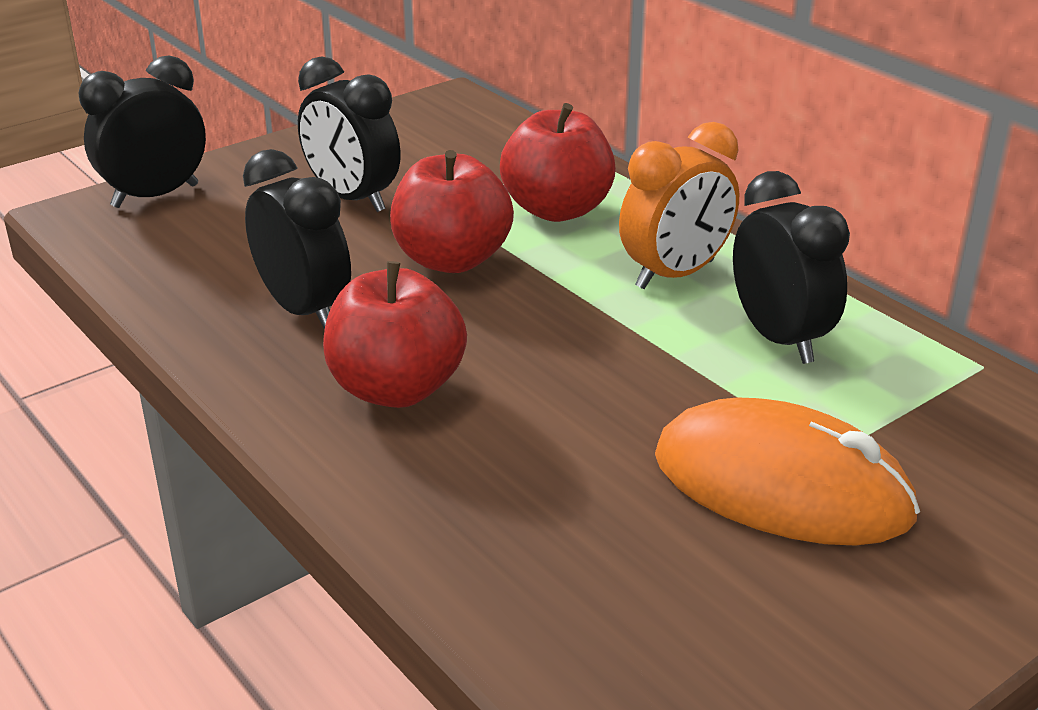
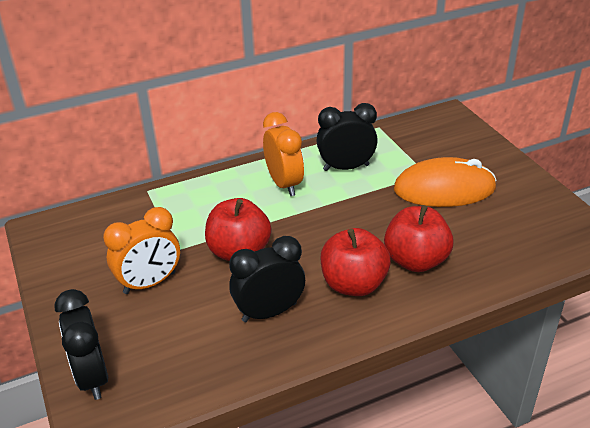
camera: 75 degrees left, 5 degrees up
(352, 199) = (149, 283): black clock -> orange clock
(557, 210) = (204, 209): red apple -> red apple (416, 260)
(781, 485) = (444, 189): orange mouse -> orange mouse turned 45 degrees clockwise

